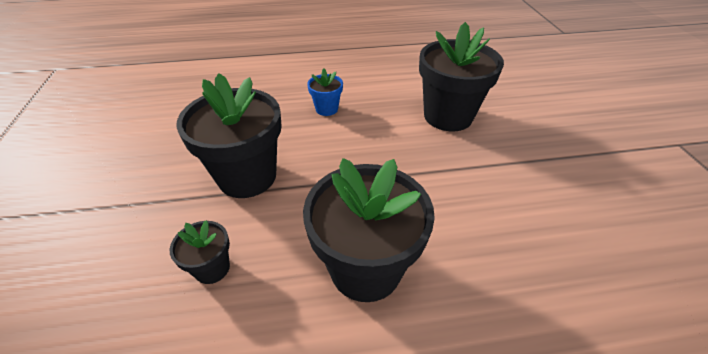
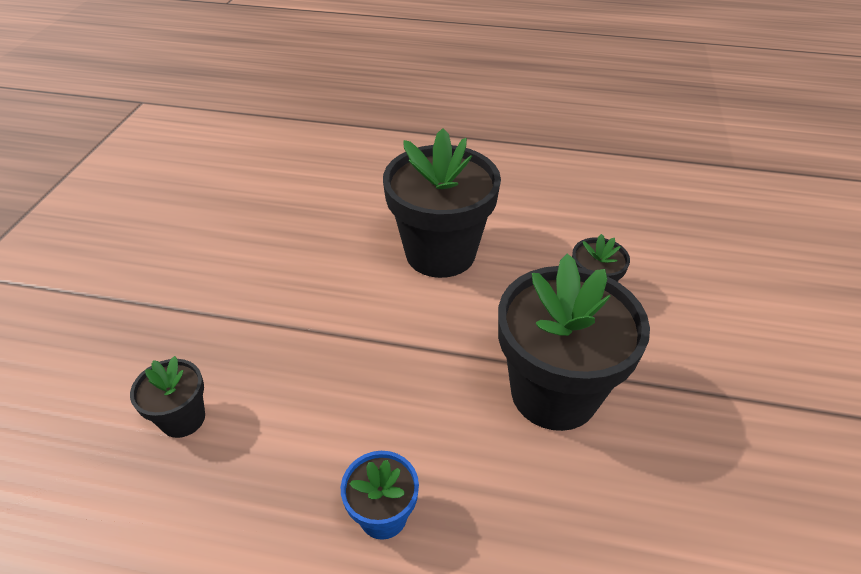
camera: 160 degrees left, 0 degrees up
(448, 116) = (183, 419): black flower pot -> black flower pot, size x0.48

